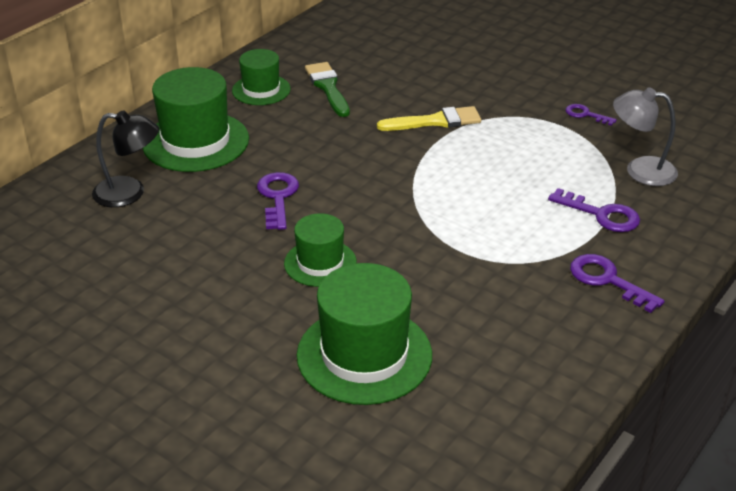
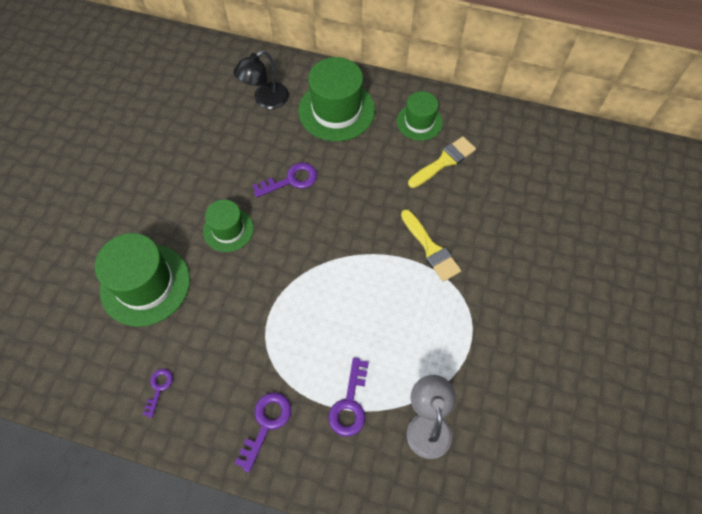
camera: 70 degrees right, 25 degrees up
(130, 193) = (265, 100): black lamp -> black lamp turned 60 degrees clockwise
(328, 87) = (444, 161): green brush -> yellow brush
(585, 114) = (496, 362): purple key -> purple key (159, 388)

